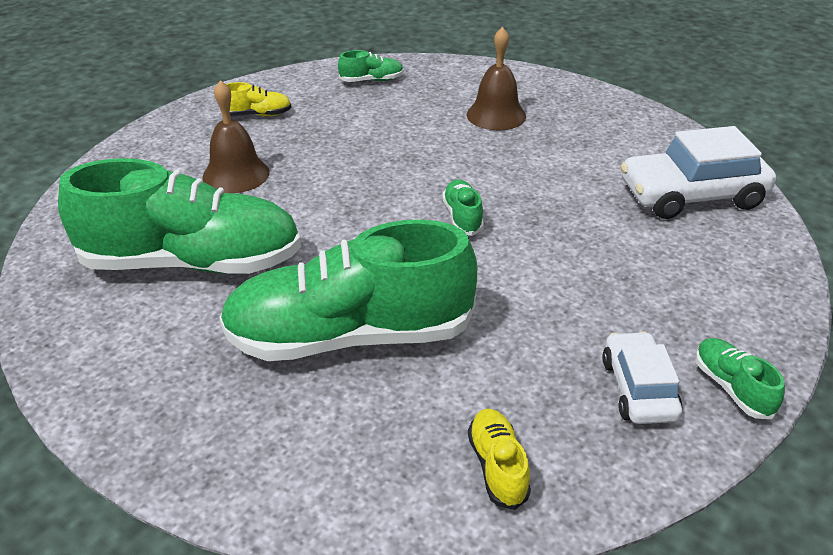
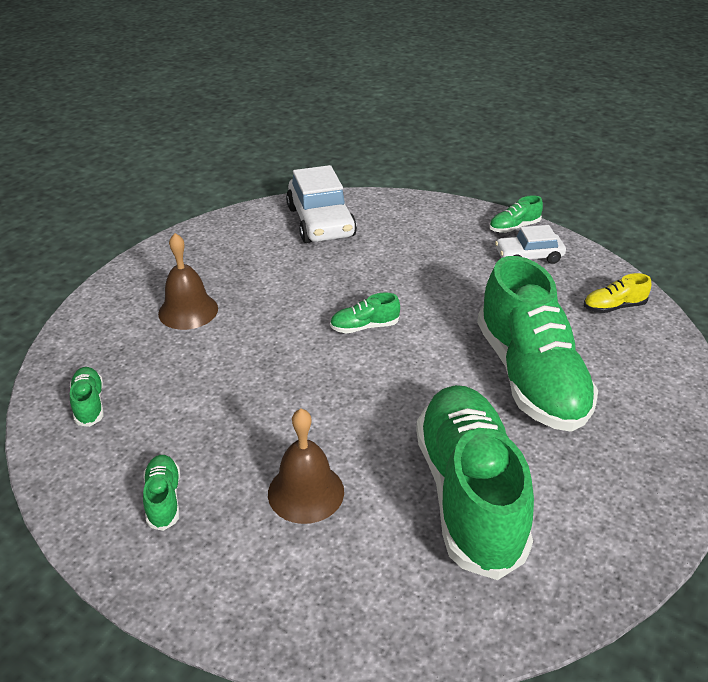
camera: 95 degrees left, 0 degrees up
(257, 115) = (163, 499): yellow shoe -> green shoe

